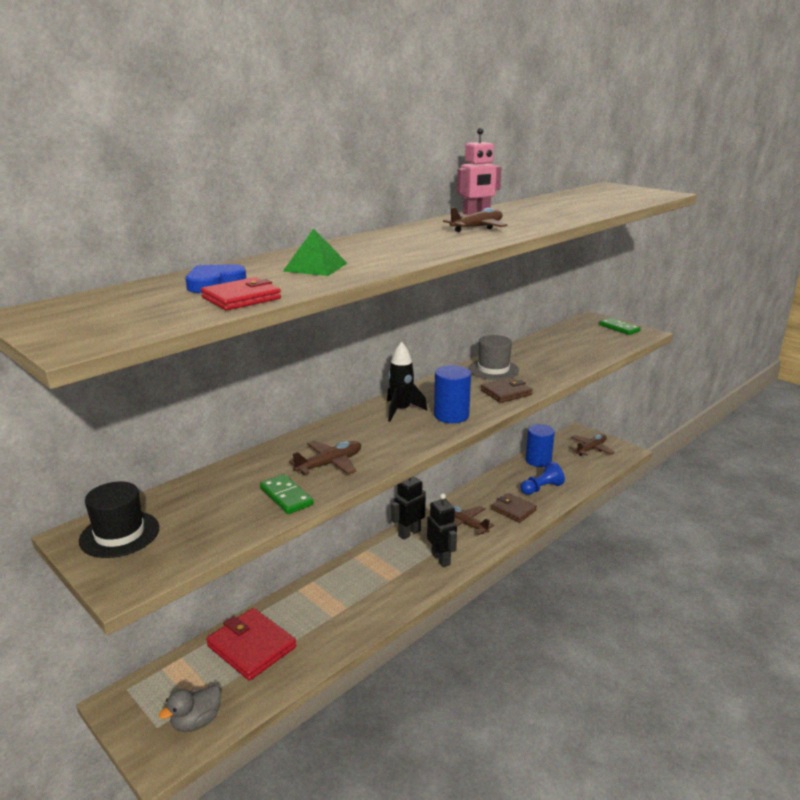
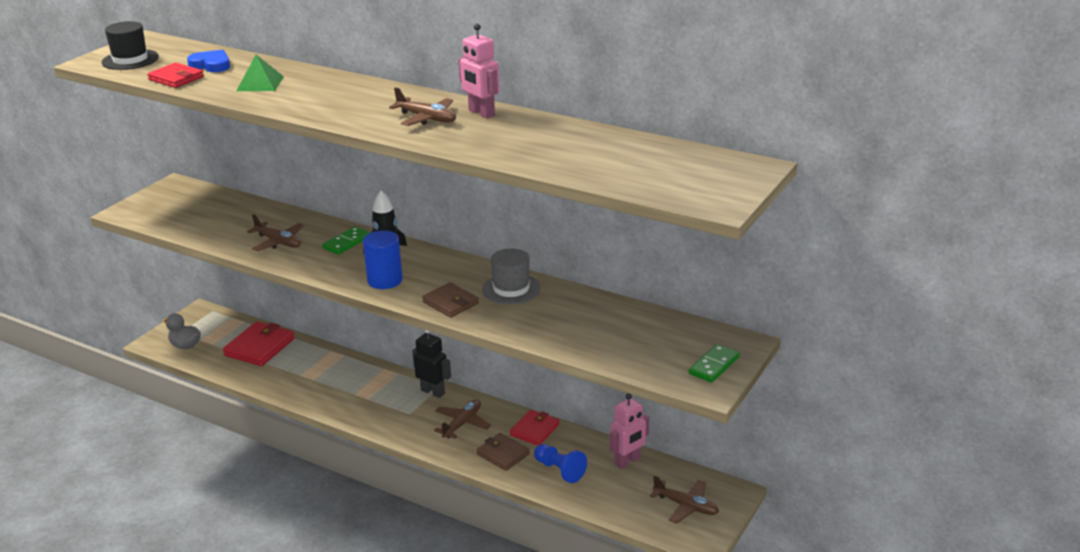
camera: 75 degrees right, 5 degrees up
(119, 534) = (175, 195): black hat -> black hat (130, 60)
(286, 496) = (227, 236): green domino -> green domino (346, 243)
(441, 559) = (396, 418): black robot -> none
(486, 491) = (534, 430): none -> red wallet
(513, 510) = (503, 454): brown wallet -> brown wallet turned 75 degrees counterclockwise
(538, 460) = (627, 462): blue cylinder -> pink robot

